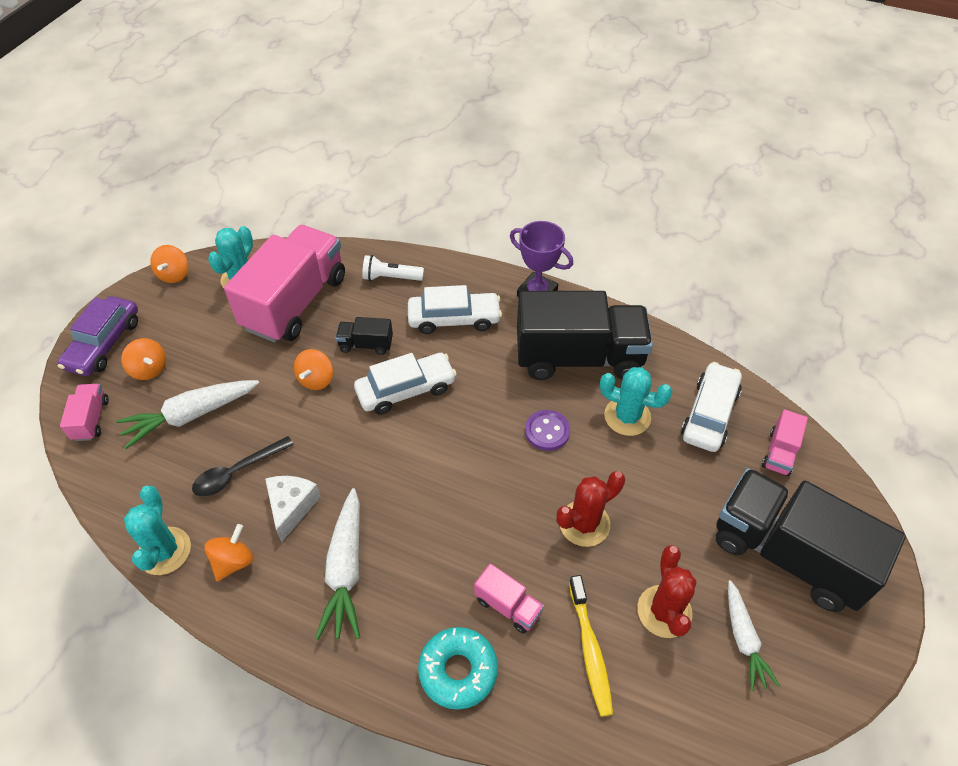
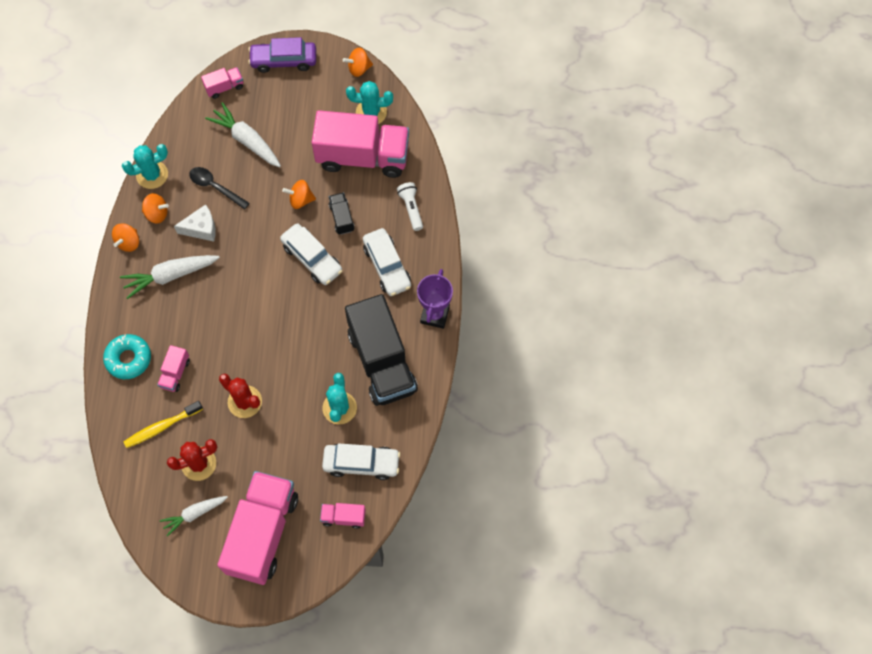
camera: 70 degrees right, 15 degrees up
(149, 369) = (273, 98): orange spinning top -> orange spinning top (128, 242)
(547, 431) = (309, 359): purple button -> none
(787, 554) = (262, 533): black truck -> pink truck

